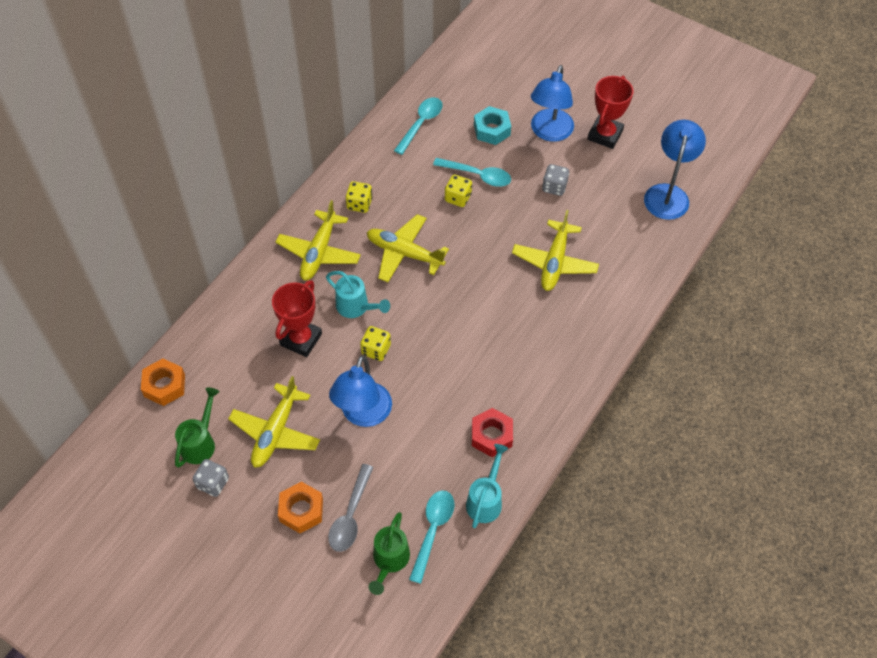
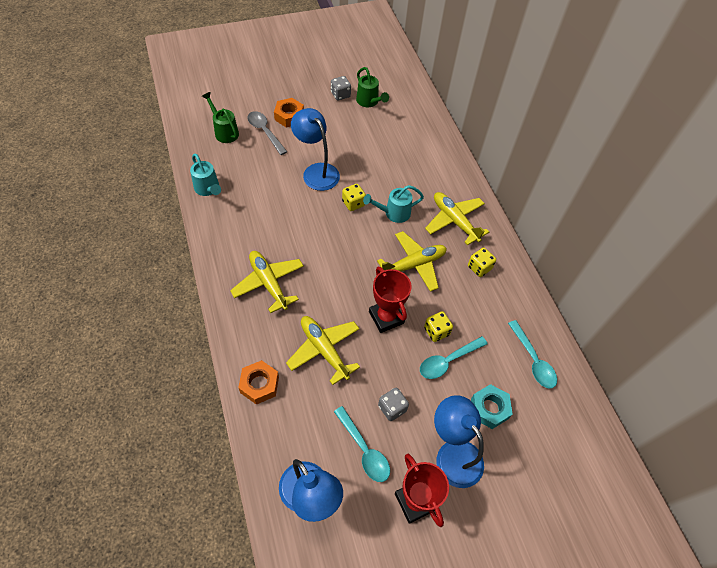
camera: 125 degrees right, 0 degrees up
(164, 385) = (418, 106): orange nut -> orange nut (259, 385)
(275, 432) = (345, 131): yellow plane -> yellow plane (269, 283)
(301, 339) = (395, 174): red trophy -> red trophy (386, 317)
(432, 530) = (219, 157): turquoise spoon -> turquoise spoon (364, 450)
(491, 436) = (240, 218): red nut -> none

